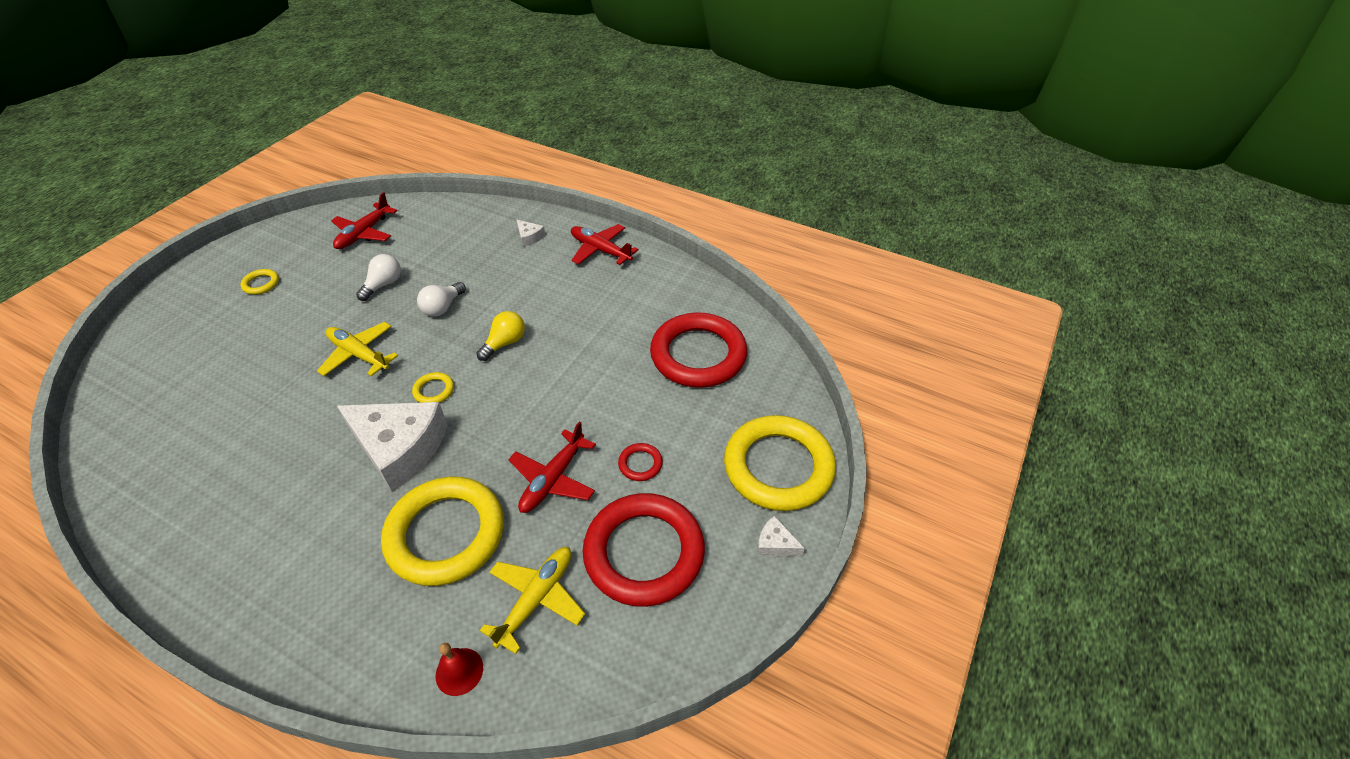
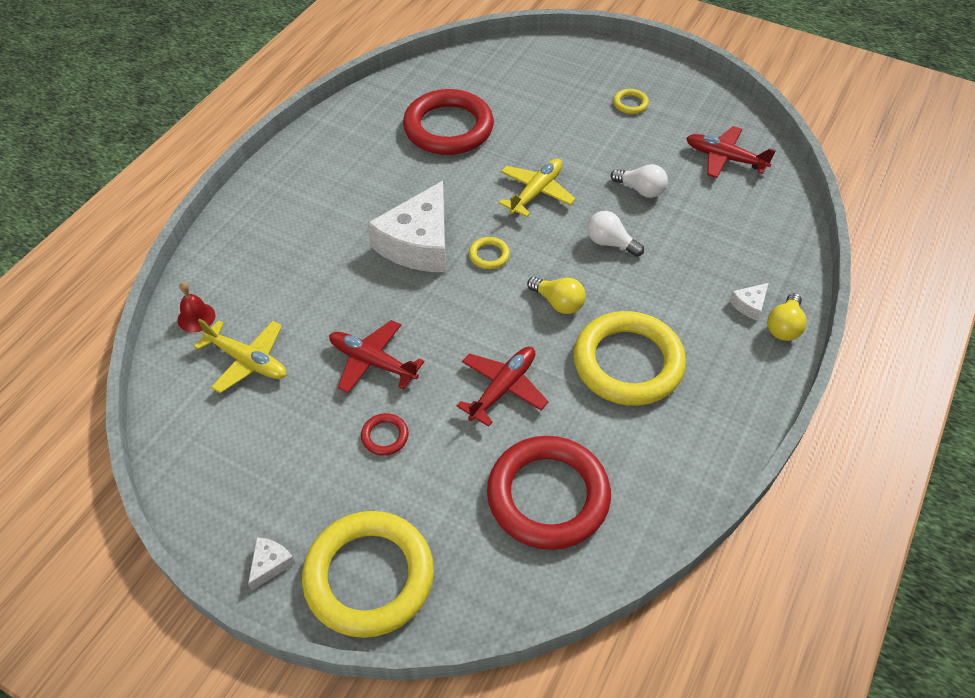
camera: 90 degrees right, 5 degrees up
(446, 534) = (322, 290): yellow ring -> yellow ring (628, 363)
(553, 223) = (784, 326): none -> yellow light bulb
(600, 250) = (737, 382): red plane -> red plane (503, 388)
(644, 552) = (279, 442): red ring -> red ring (448, 128)

